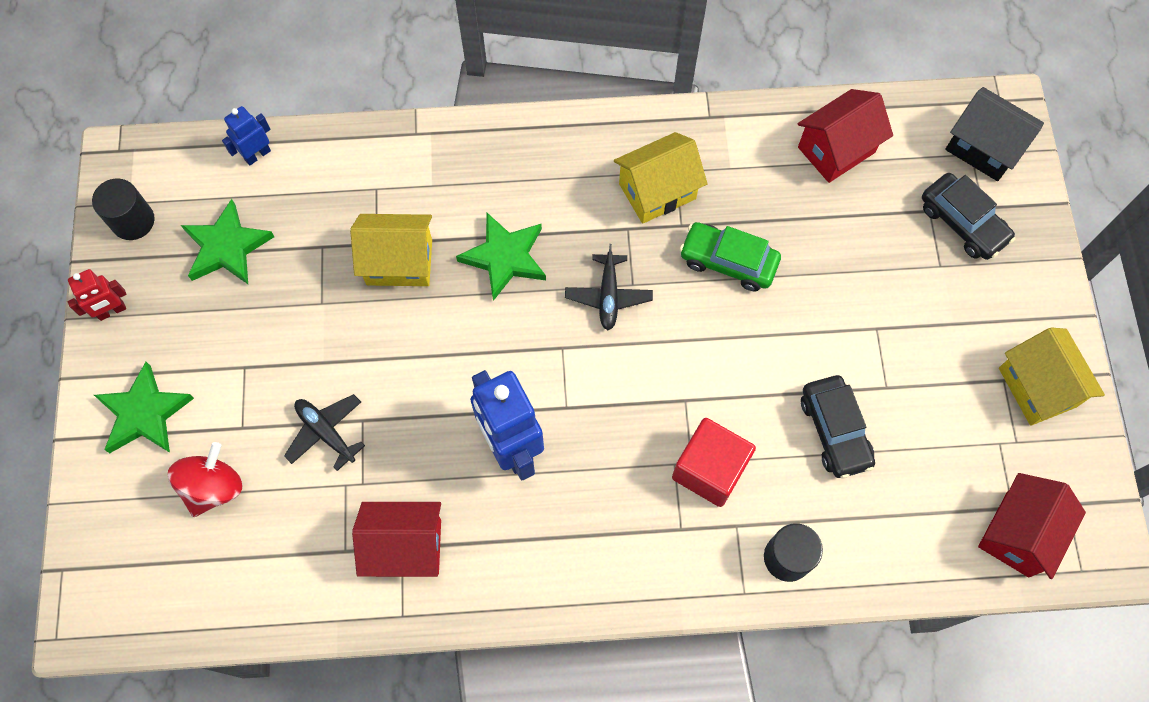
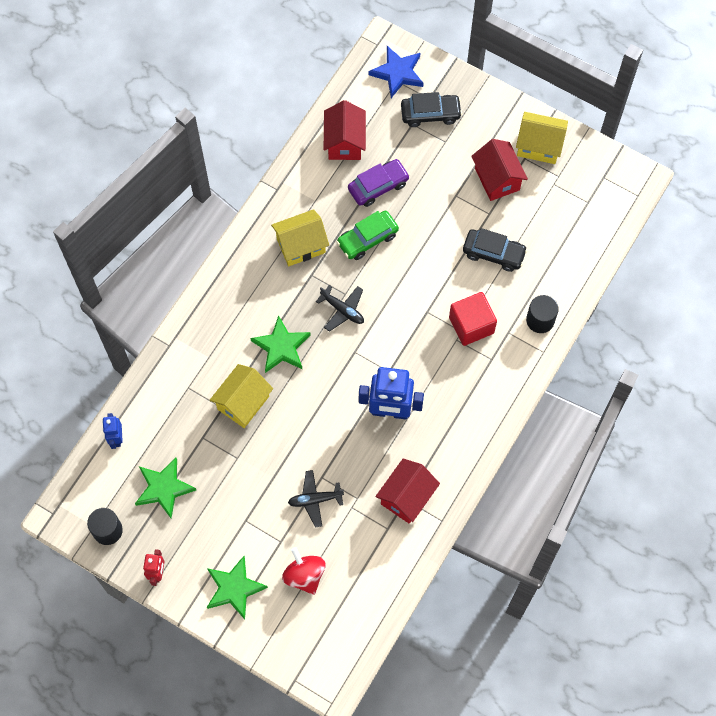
camera: 55 degrees left, 0 degrees up
(657, 191) = (301, 245): yellow house -> yellow house turned 60 degrees clockwise
(810, 227) = (378, 186): none -> purple car
(983, 148) = (397, 73): black house -> blue star
(1017, 533) = (601, 209): red house -> red house (497, 179)

